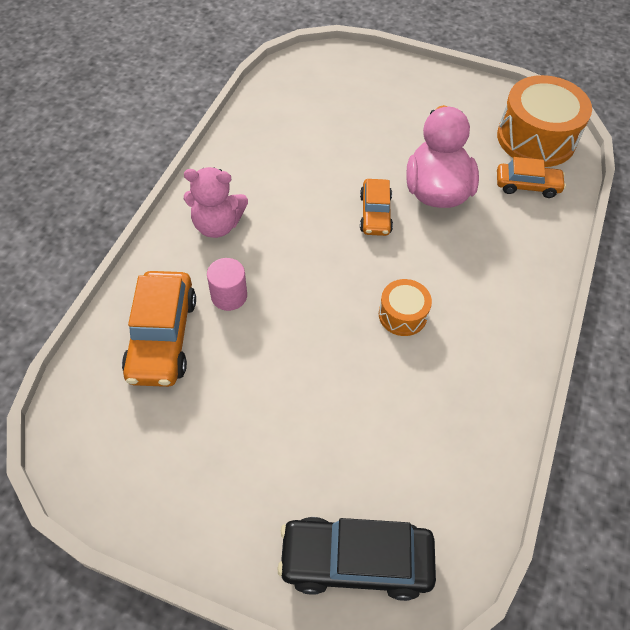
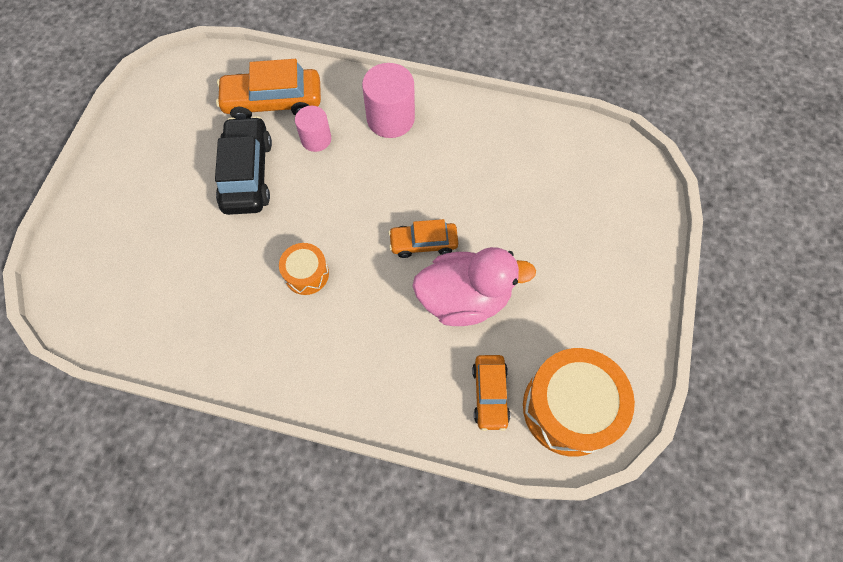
camera: 85 degrees right, 10 degrees up
(217, 225) = (390, 118): pink teddy bear -> pink cylinder
(355, 561) = (88, 253): black car -> black car (247, 174)

